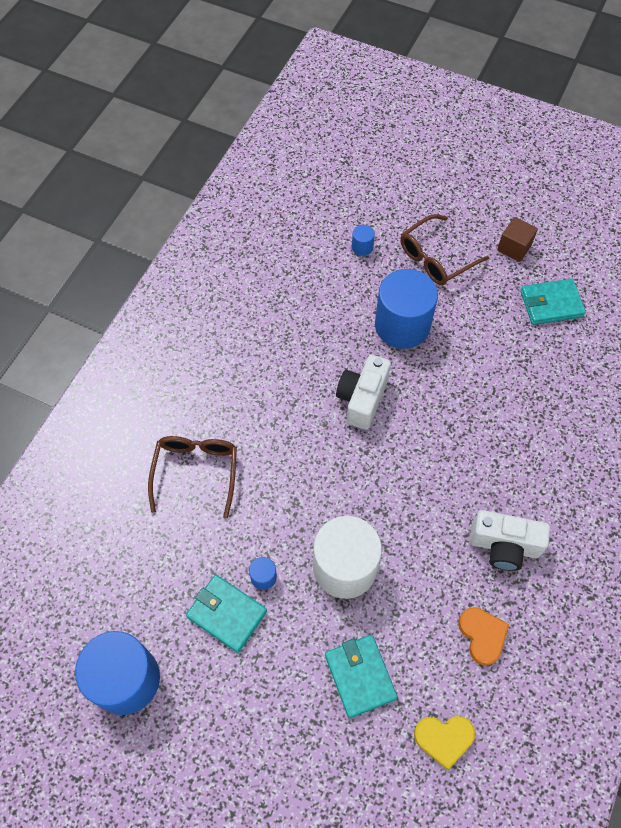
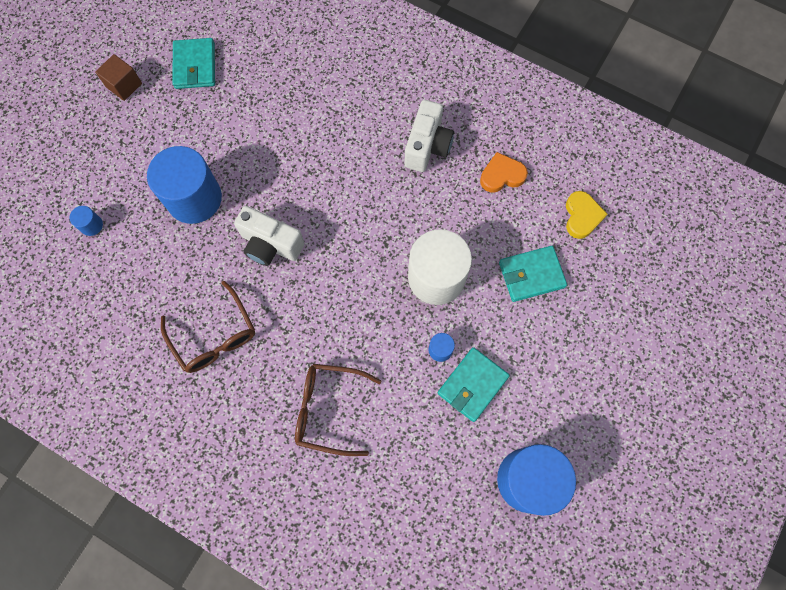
camera: 85 degrees left, 10 degrees up
(435, 259) = (121, 157): brown glasses -> brown glasses (215, 337)

